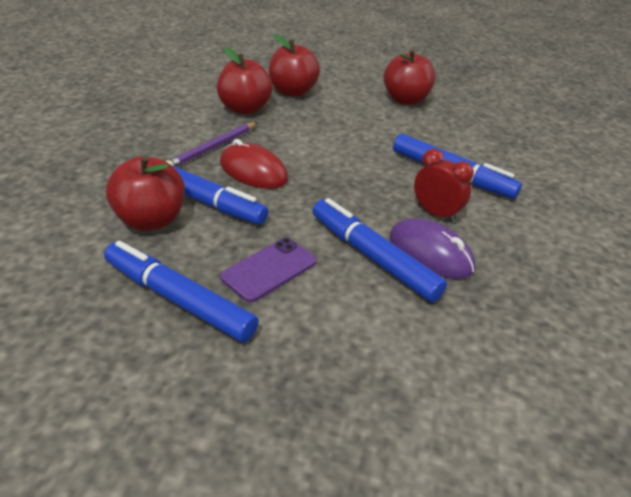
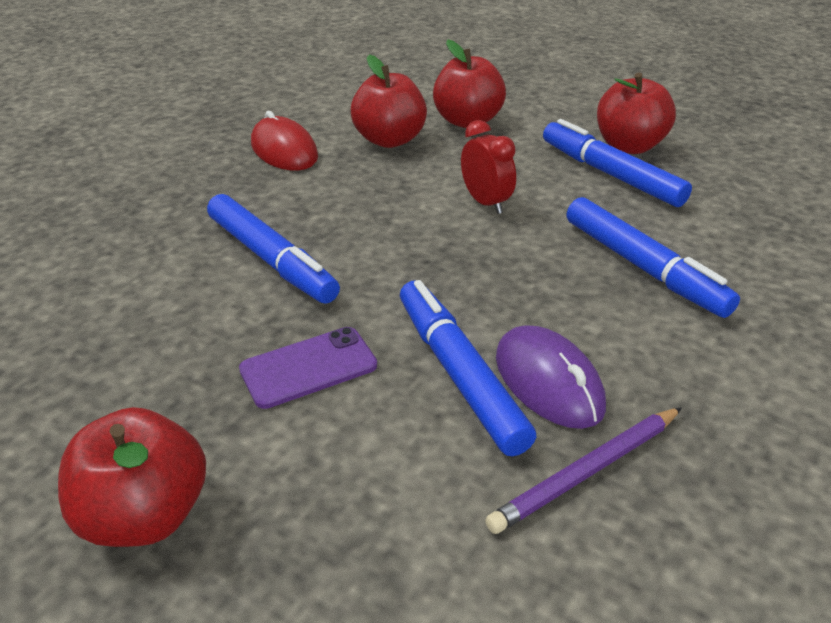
camera: 20 degrees right, 0 degrees up
(151, 220) = (195, 278): red apple -> red apple (146, 514)
(178, 299) = (175, 388): blue marker -> blue marker (610, 174)
(213, 148) = (320, 190): purple pencil -> purple pencil (587, 471)
(253, 171) = (357, 228): red mouse -> red mouse (284, 150)
(436, 213) = (587, 323): red clock -> red clock (485, 203)

